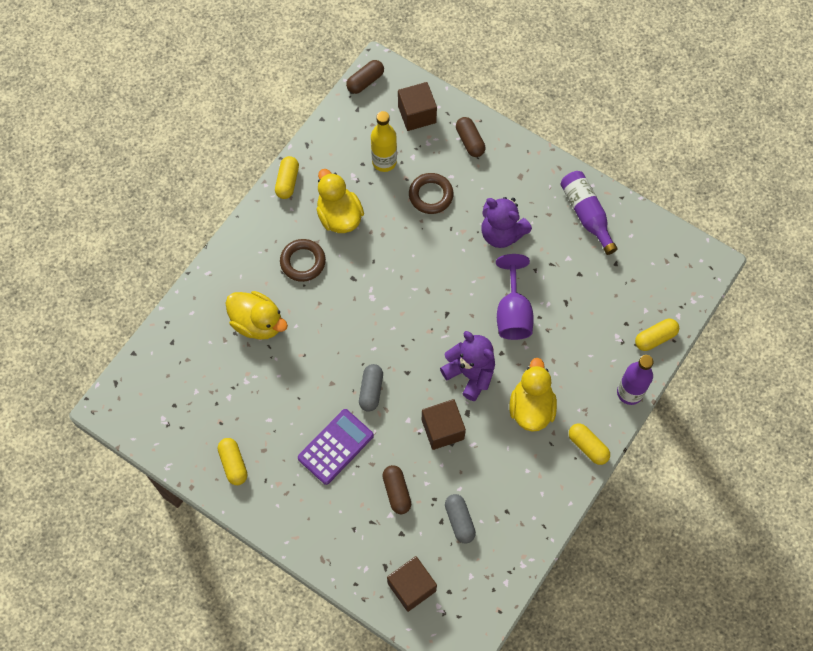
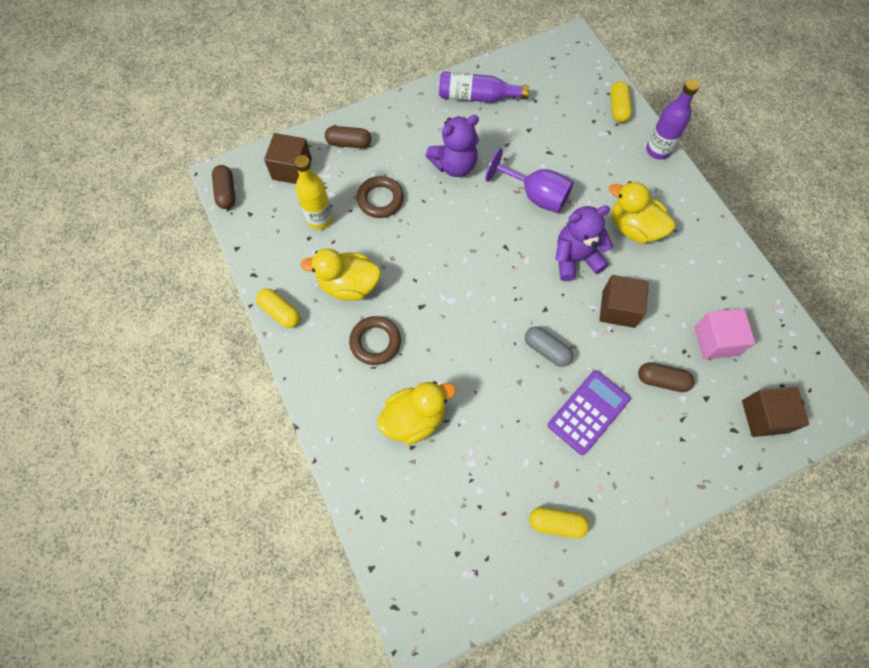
camera: 60 degrees left, 0 degrees up
(335, 447) = (588, 412): purple calculator -> purple calculator turned 60 degrees clockwise
(459, 521) = (715, 341): grey capsule -> pink cube
(588, 446) = (692, 204): yellow capsule -> none

